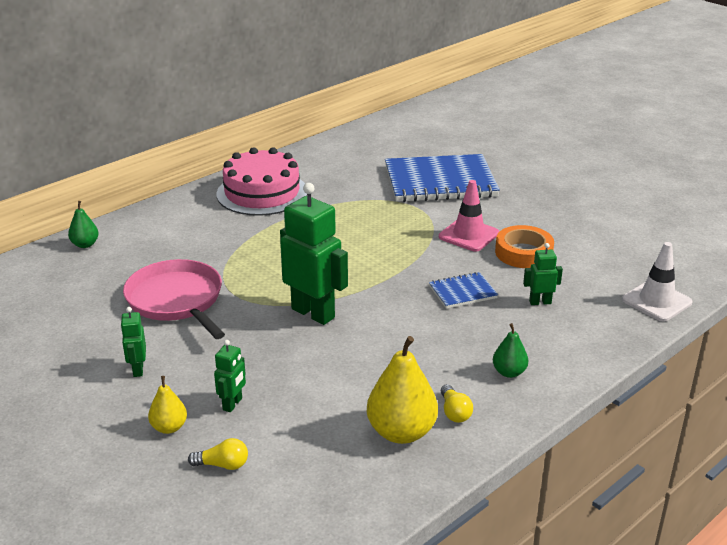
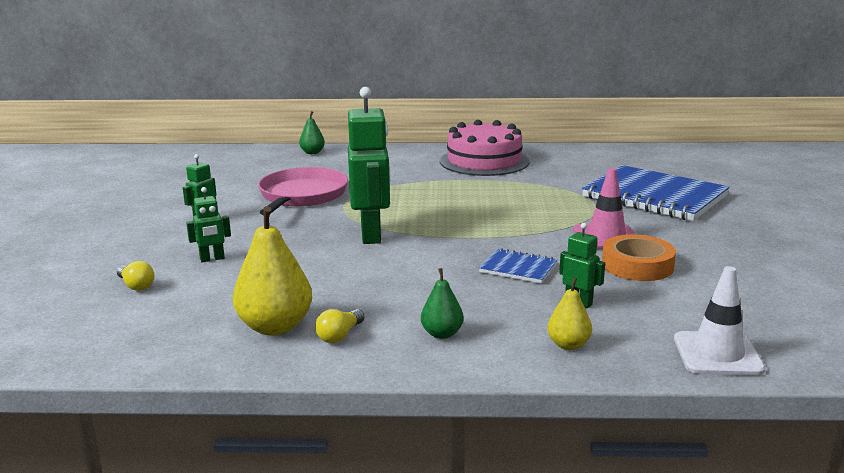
camera: 45 degrees right, 10 degrees down
(169, 427) = (154, 253): yellow pear -> yellow pear (568, 345)

